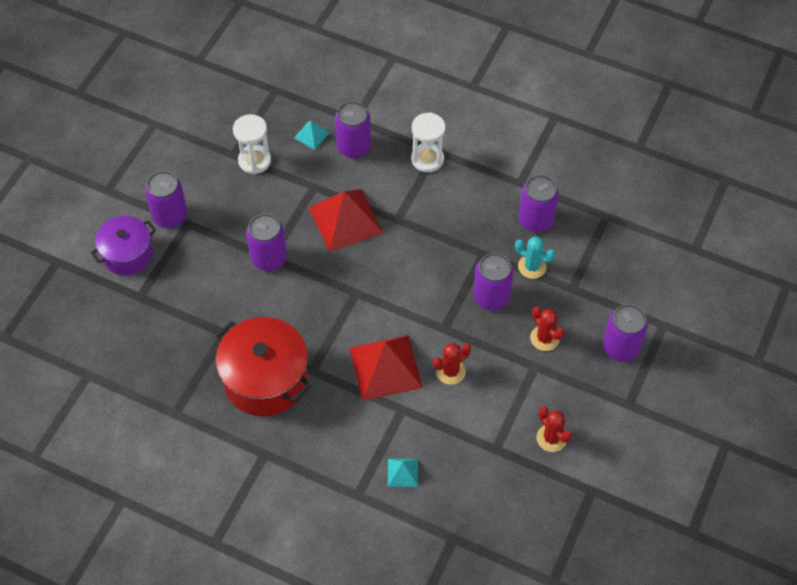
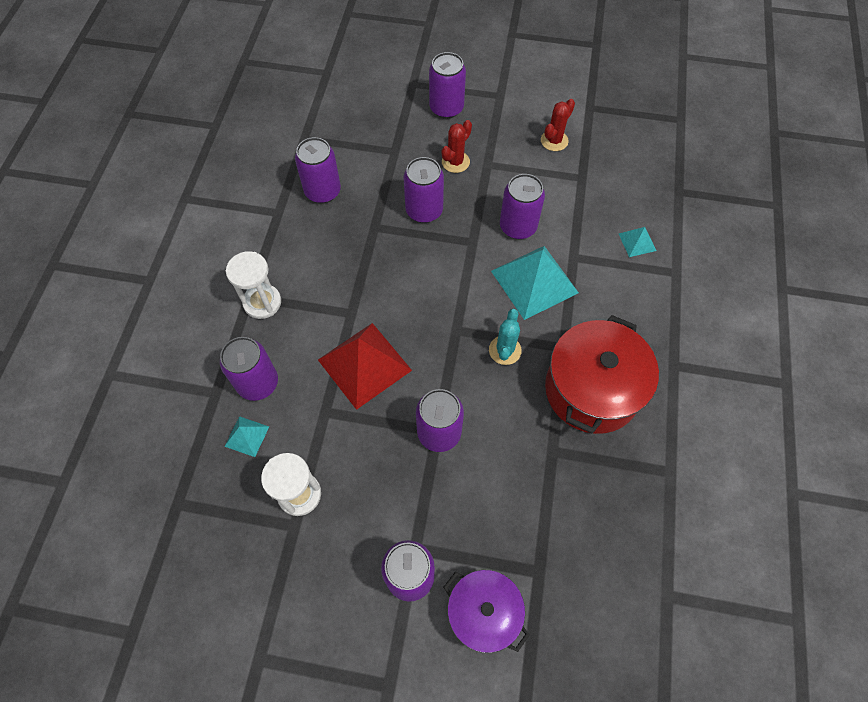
camera: 105 degrees left, 5 degrees up
(385, 367) = (534, 281): red pyramid -> turquoise pyramid
(450, 371) = (518, 226): red cactus -> purple can
(532, 266) = (379, 185): turquoise cactus -> turquoise cactus (505, 350)

